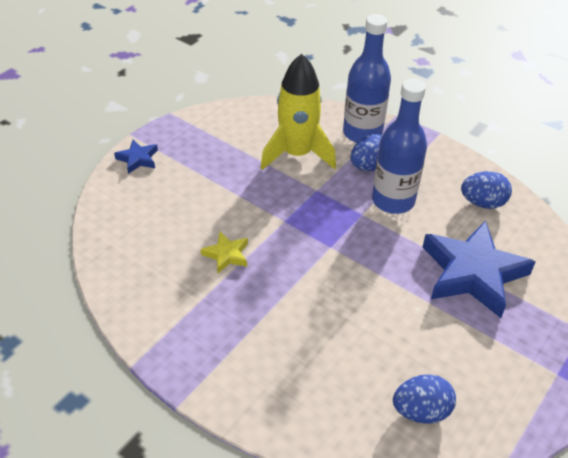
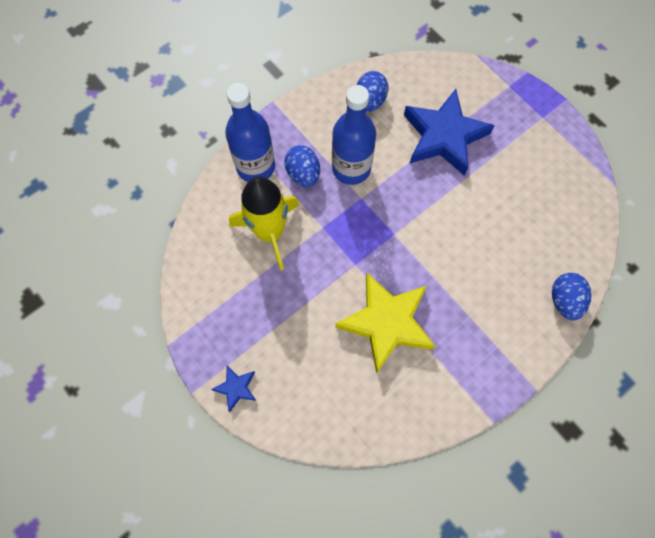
camera: 75 degrees left, 25 degrees up
(226, 255) = (387, 323): yellow star -> yellow star, size x2.22
(421, 411) = (562, 215): blue egg -> blue egg (564, 300)

